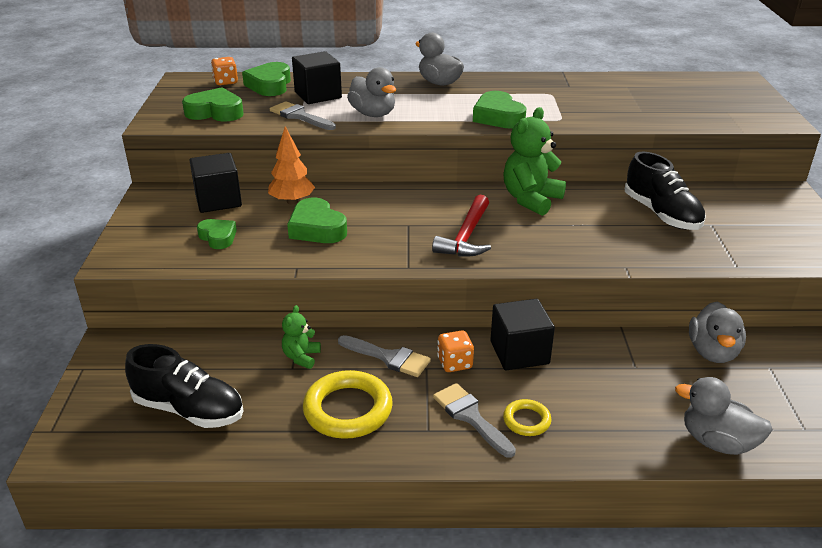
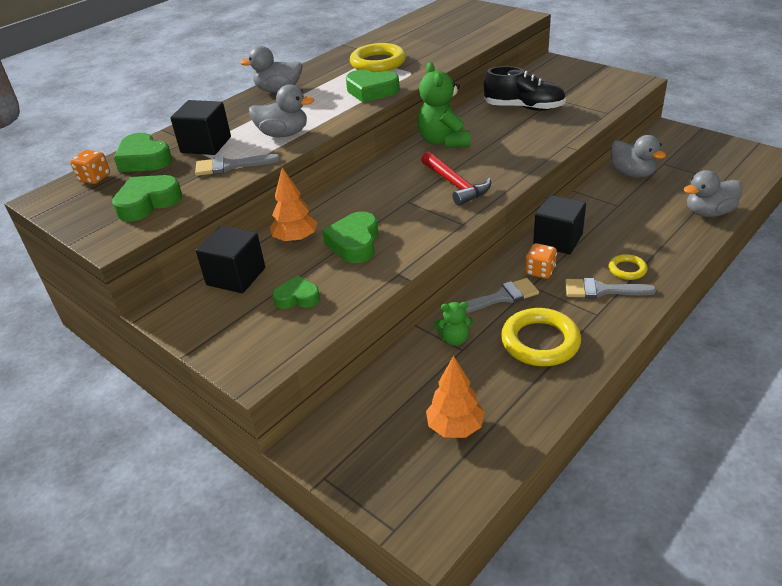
camera: 45 degrees left, 5 degrees up
(189, 409) = (455, 427): black shoe -> orange tree
(301, 357) = (454, 339): green teddy bear -> green teddy bear turned 60 degrees counterclockwise
(317, 228) = (354, 243): green heart -> green heart turned 90 degrees clockwise
(554, 98) = (378, 63): none -> yellow ring

